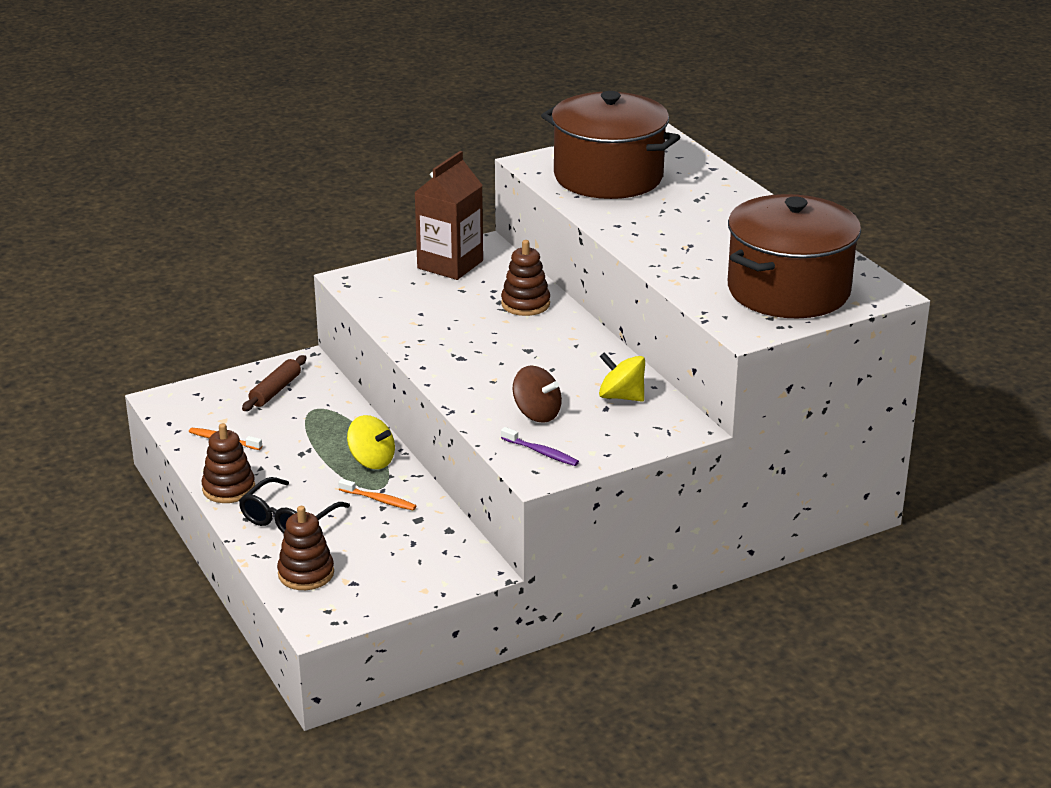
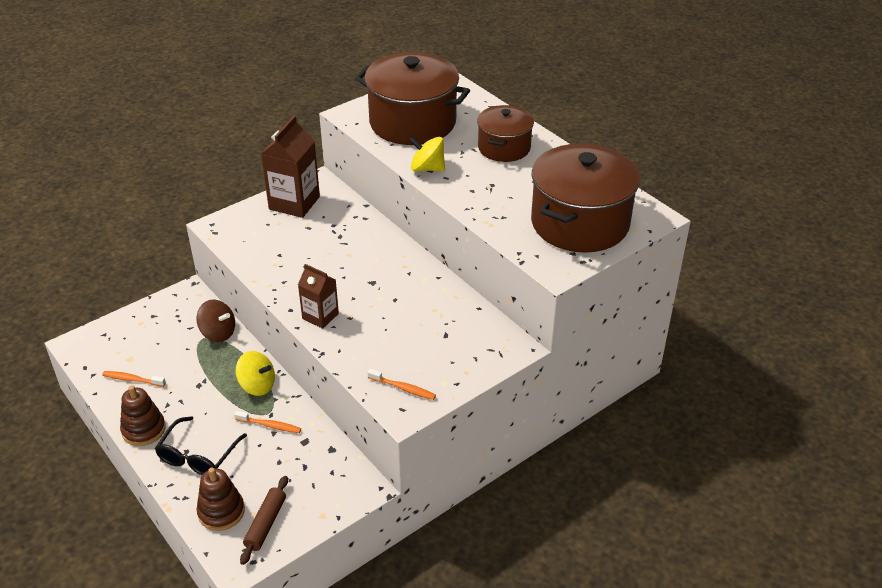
camera: 10 degrees left, 10 degrees up
(275, 390) = (168, 324): brown rolling pin -> brown rolling pin (266, 524)
(457, 376) = (320, 316): none -> brown carton
(525, 304) = (361, 236): brown stacking toy -> none
(537, 414) = (391, 347): brown spinning top -> brown spinning top (218, 333)
(541, 452) = (403, 388): purple toothbrush -> orange toothbrush
(621, 396) = (455, 321): yellow spinning top -> yellow spinning top (427, 168)
(716, 210) = (504, 148): none -> brown pot

